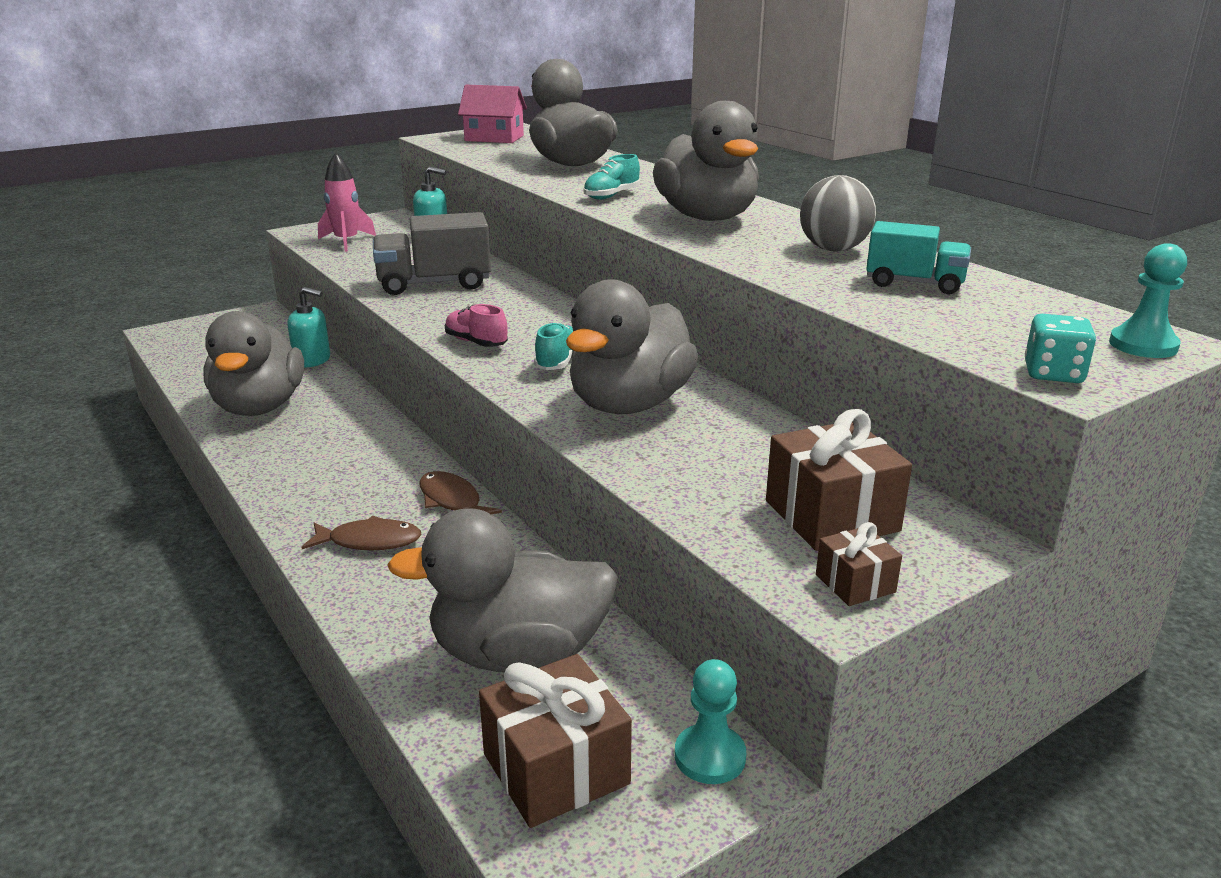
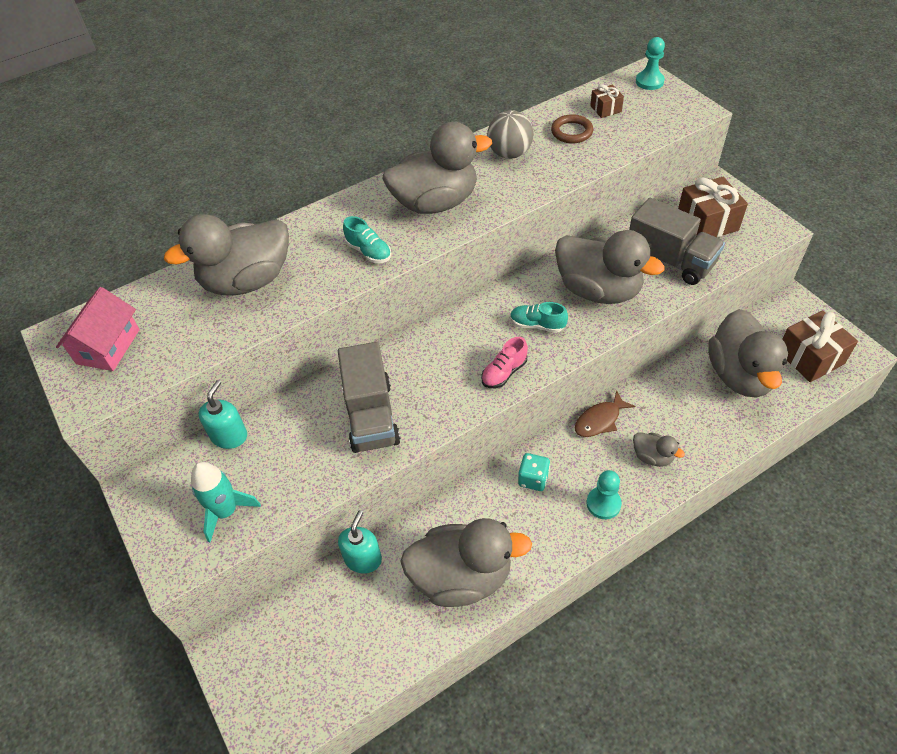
camera: 85 degrees left, 25 degrees up
(346, 242) = (226, 511): pink rocket -> turquoise rocket
(369, 541) = (652, 457): brown fish -> grey duck
(709, 468) = (670, 260): none -> grey truck
(710, 756) = (787, 309): turquoise pawn -> turquoise pawn (603, 503)
(855, 583) = (760, 222): brown gift -> brown gift (605, 109)
(914, 283) = (571, 132): turquoise truck -> brown ring
(1053, 374) = (689, 111): turquoise dice -> turquoise dice (533, 479)

